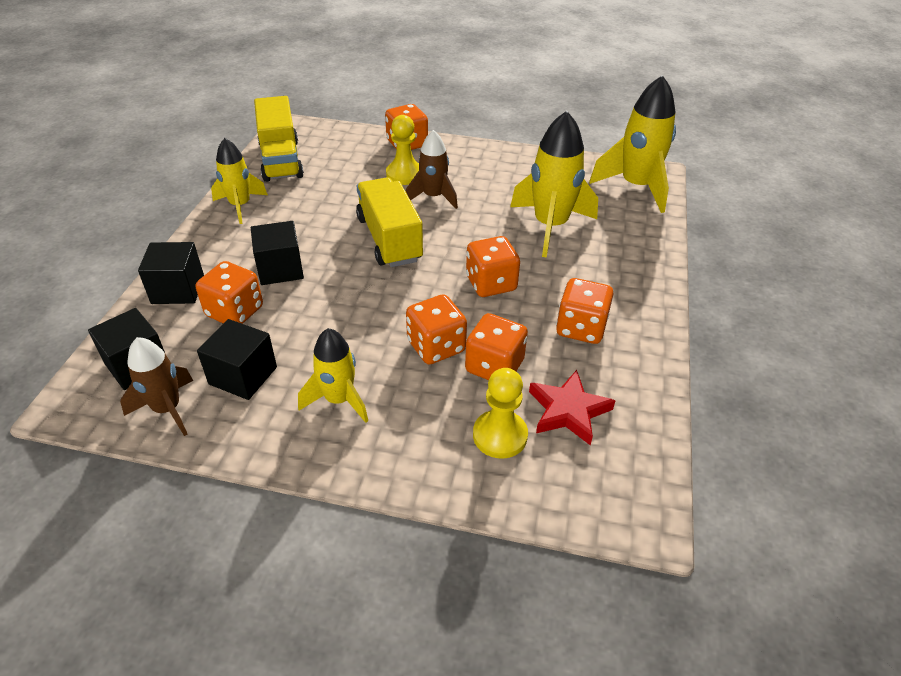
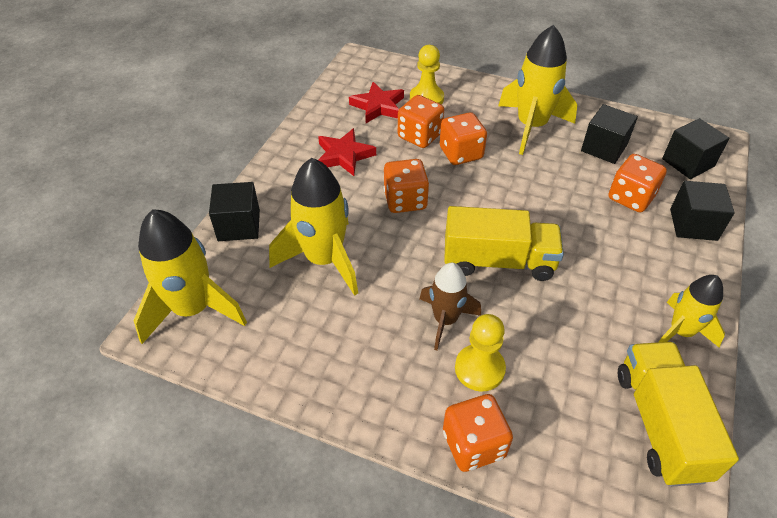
camera: 170 degrees left, 5 degrees up
(167, 409) = (648, 132): brown rocket -> none
(280, 269) = (604, 236): black cube -> black cube (239, 225)
(339, 400) = (531, 126): yellow rocket -> yellow rocket, size x1.60
(389, 239) = (498, 261): yellow truck -> yellow truck turned 75 degrees counterclockwise
(581, 328) = (344, 155): orange dice -> red star

